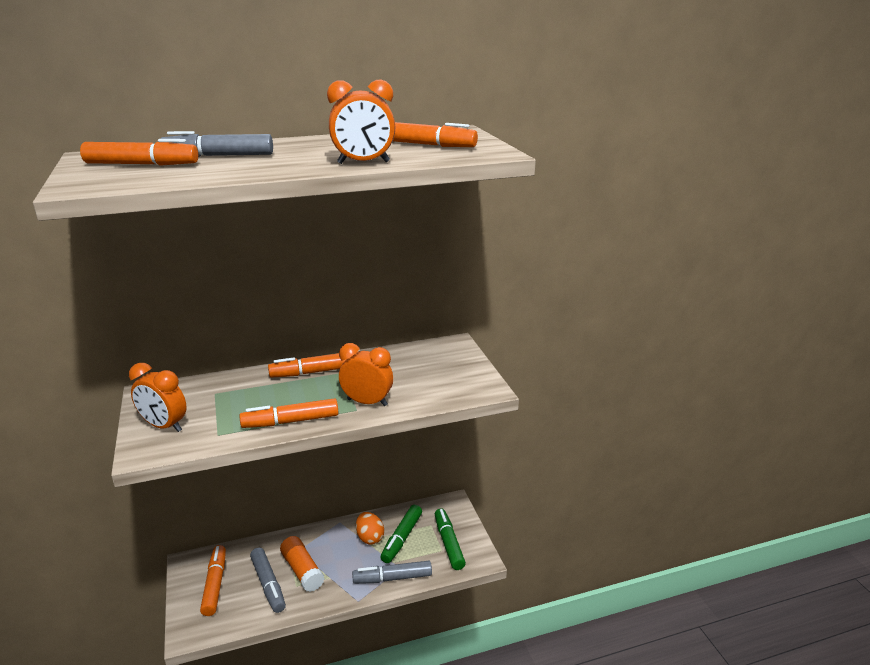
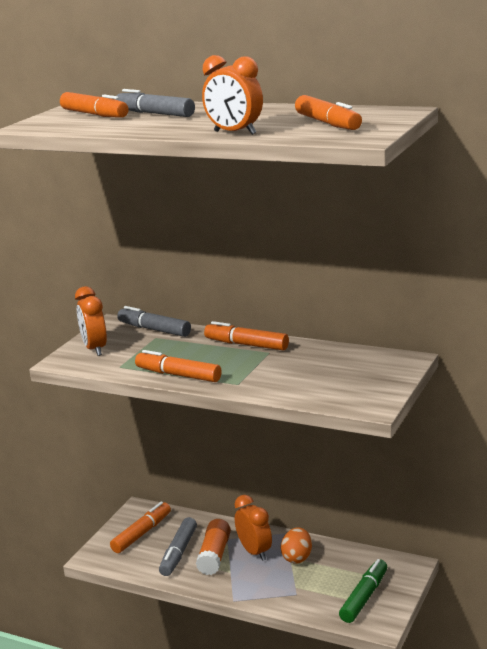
camera: 45 degrees right, 5 degrees down
(367, 402) = (254, 381): orange clock -> orange clock (255, 552)
(393, 578) = (281, 599): grey marker -> grey marker (154, 330)
(402, 538) = (325, 572): green marker -> none

